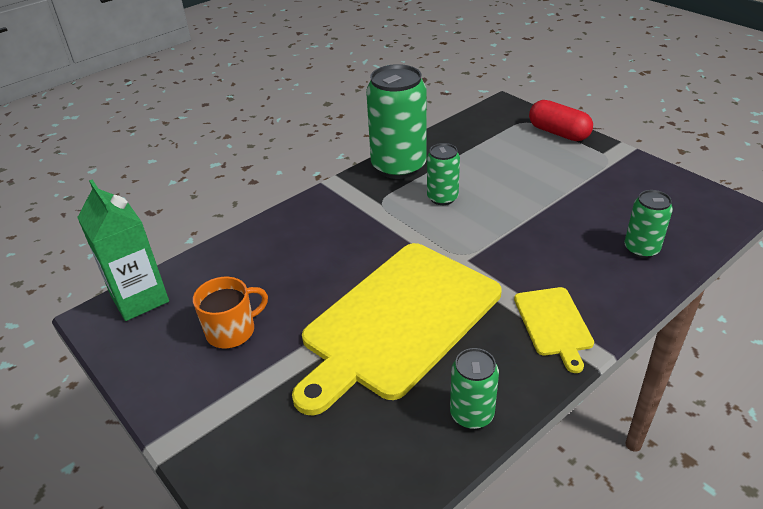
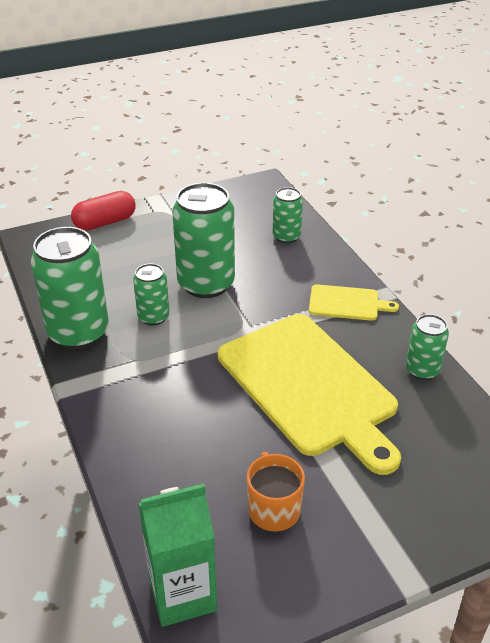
camera: 75 degrees left, 0 degrees up
(512, 214) = (206, 284): none -> green can

